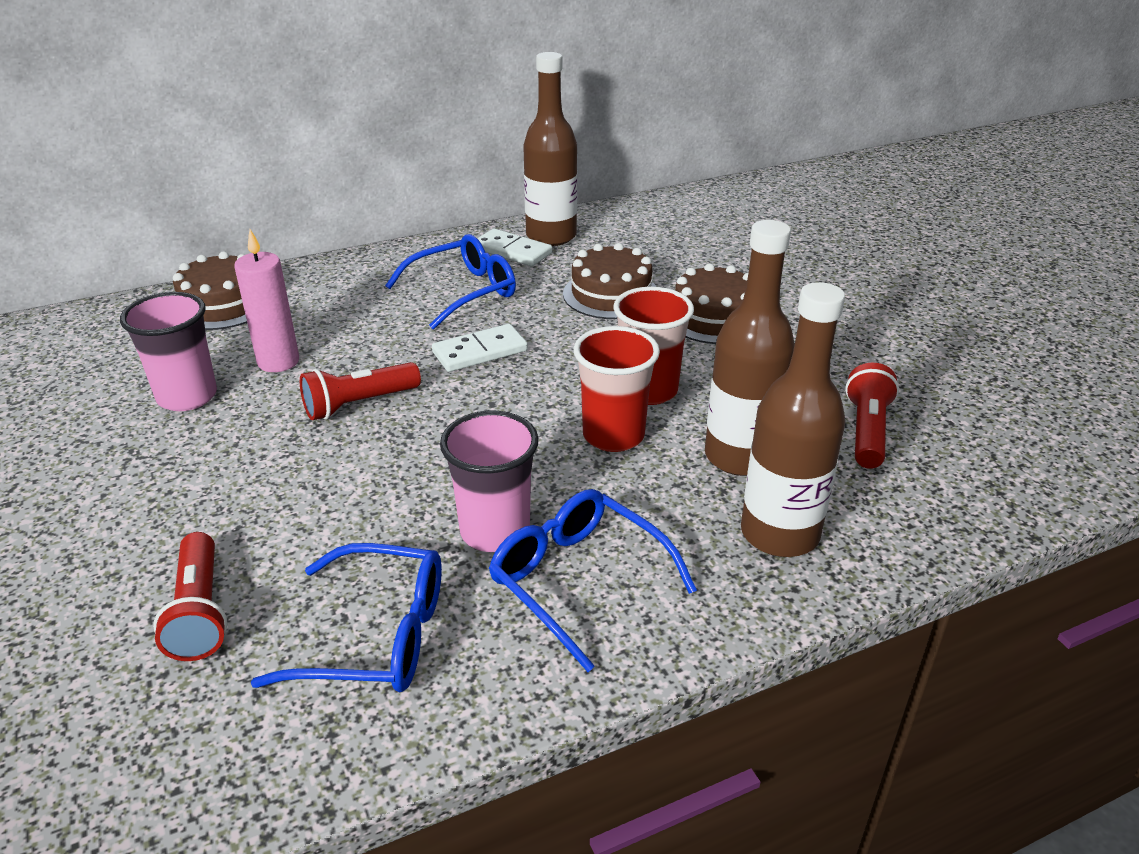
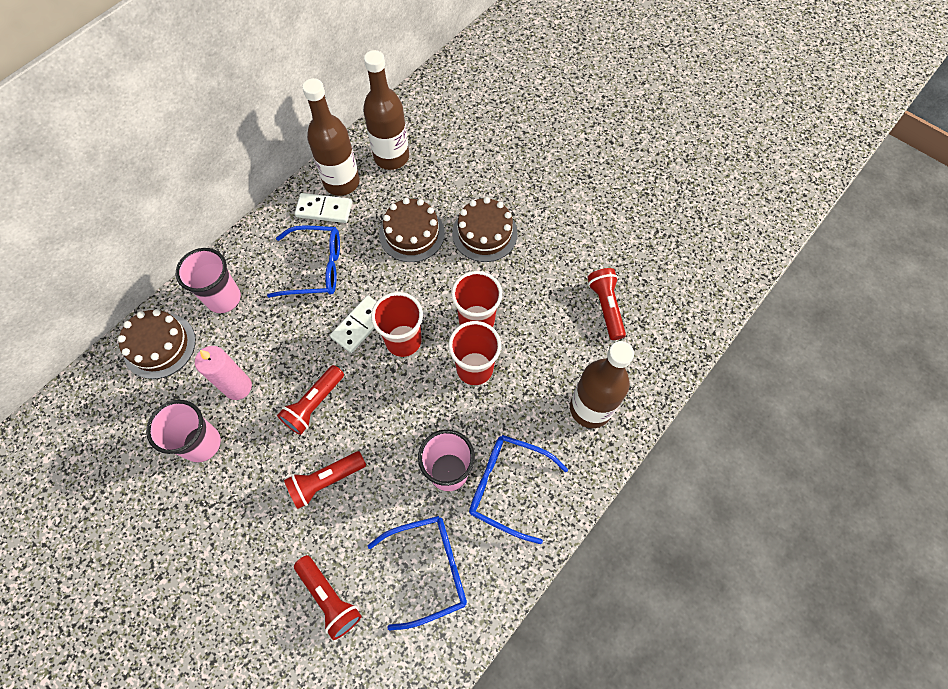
camera: 25 degrees left, 30 degrees up
(308, 482) = (325, 481): none -> red flashlight
(331, 288) = (223, 298): none -> pink cup
(463, 292) = (316, 268): blue glasses -> blue glasses turned 60 degrees clockwise
(528, 381) = (403, 341): none -> red cup
(740, 457) = (548, 357): brown bottle -> brown bottle (391, 157)

